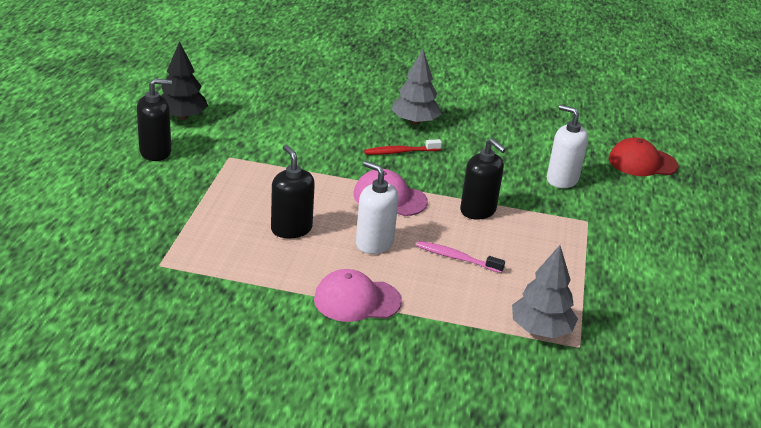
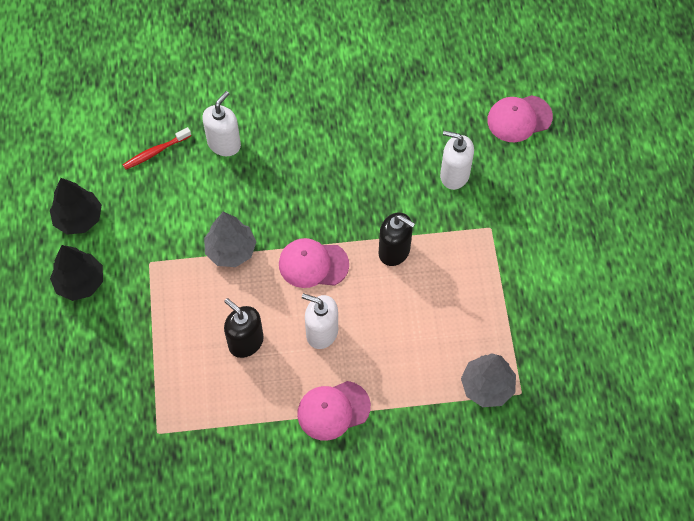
camera: 15 degrees left, 30 degrees up
(155, 152) = (80, 282): black soap dispenser -> black tree
(344, 109) = (224, 144): none -> white soap dispenser
(400, 152) = (299, 191): red toothbrush -> red toothbrush (155, 152)
(414, 122) = (296, 137): grey tree -> grey tree (231, 250)
(456, 258) = (395, 324): pink toothbrush -> none
(642, 162) = (519, 119): red cap -> pink cap

